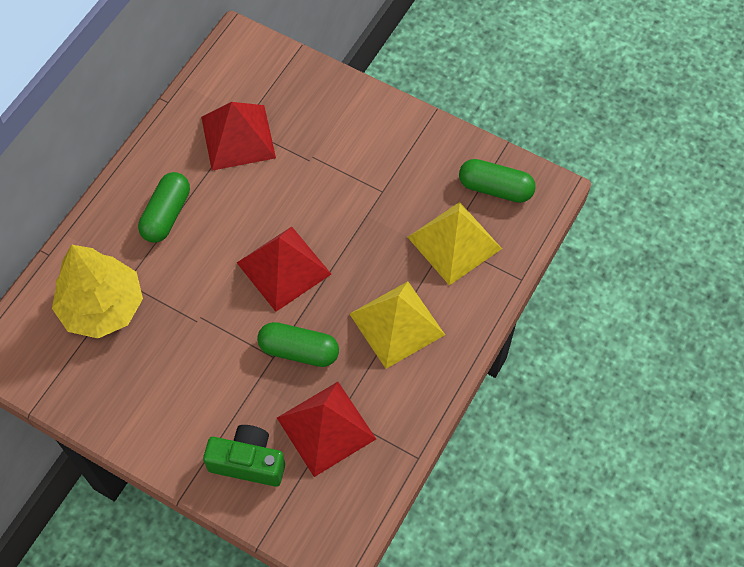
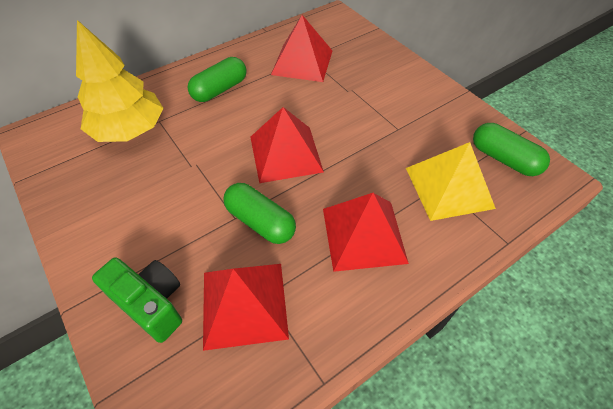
camera: 25 degrees right, 10 degrees down
(397, 324) = (363, 235): yellow pyramid -> red pyramid

